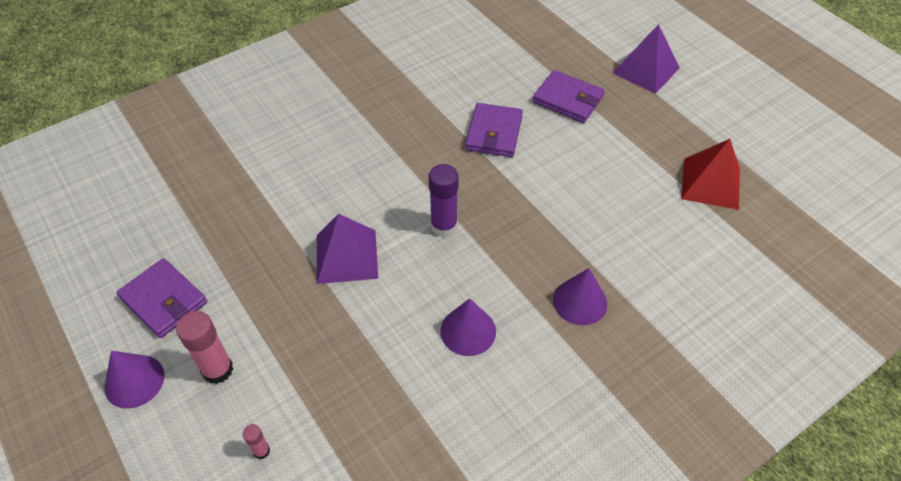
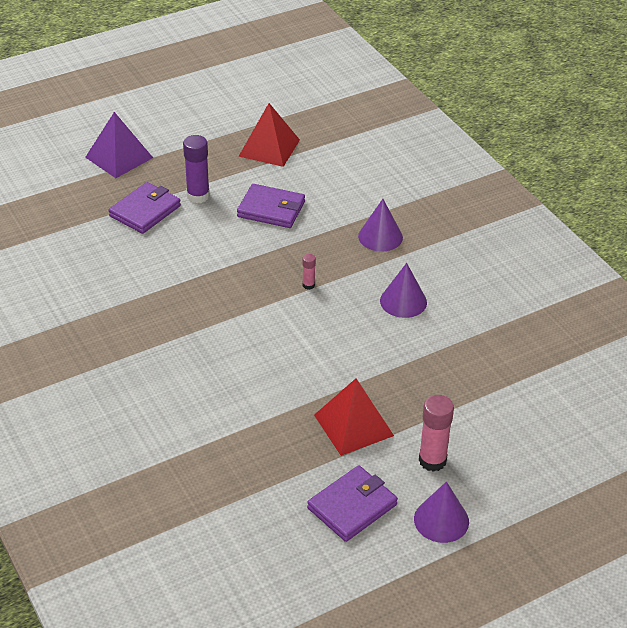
camera: 85 degrees left, 10 degrees down
(261, 451) = (509, 428): pink glue stick -> pink glue stick (308, 285)
(272, 294) = (353, 425): none -> red pyramid
(346, 256) = (315, 373): purple pyramid -> none
(444, 226) = (290, 307): purple glue stick -> purple glue stick (198, 196)
(493, 133) = (178, 264): purple wallet -> purple wallet (271, 209)

